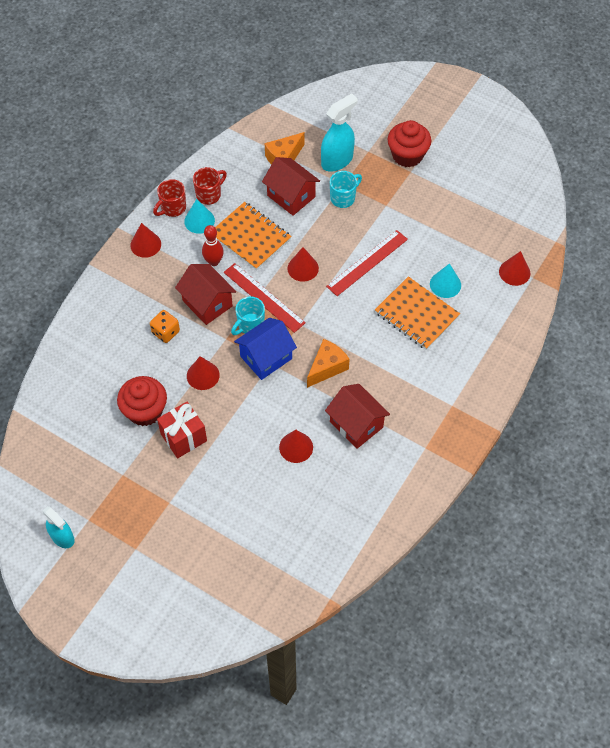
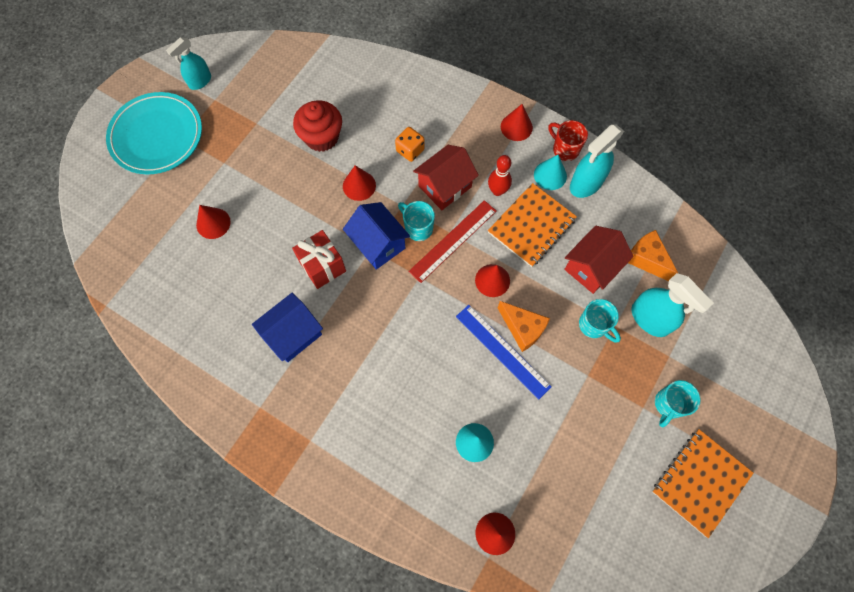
camera: 90 degrees right, 10 degrees up
(131, 575) = (157, 136): none -> turquoise plate
(183, 437) = (290, 171): red gift -> red gift (322, 266)
(209, 195) = (586, 183): red mug -> turquoise spray bottle
(296, 447) = (271, 274): red cone -> red cone (213, 223)
(327, 367) = (364, 305): orange cheese -> orange cheese (522, 329)
(356, 424) = (293, 334): red house -> blue house
(367, 263) = (502, 351): red ruler -> blue ruler
(407, 155) = (668, 404): red cupcake -> turquoise mug
(416, 314) = (432, 405): orange notebook -> orange notebook (700, 482)

